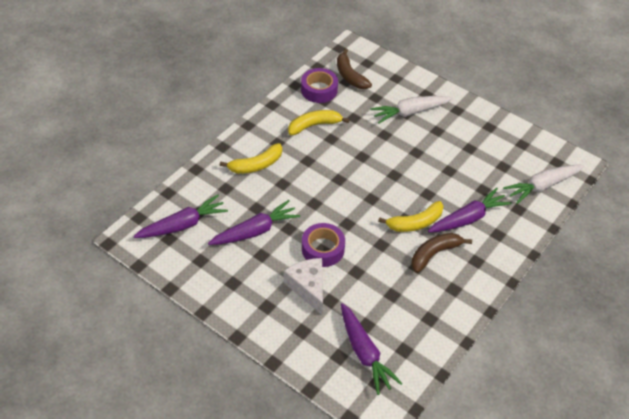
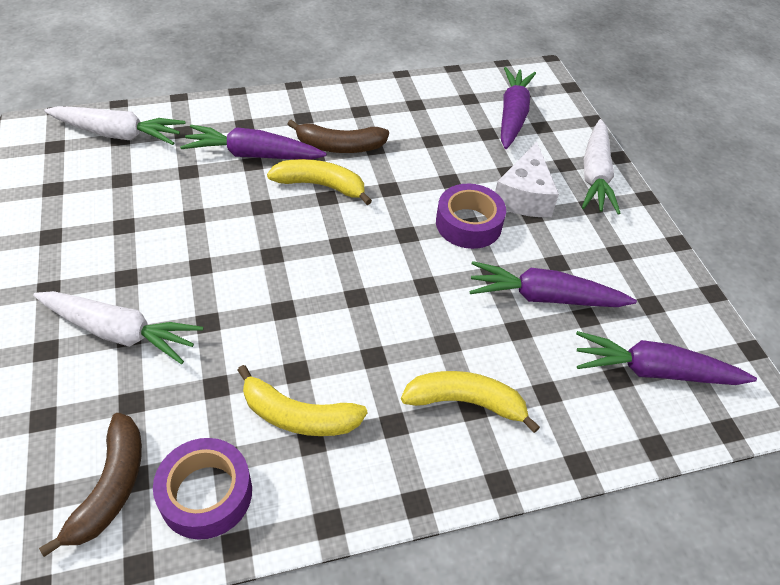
camera: 145 degrees left, 0 degrees up
(278, 333) = (595, 175): none -> white carrot

